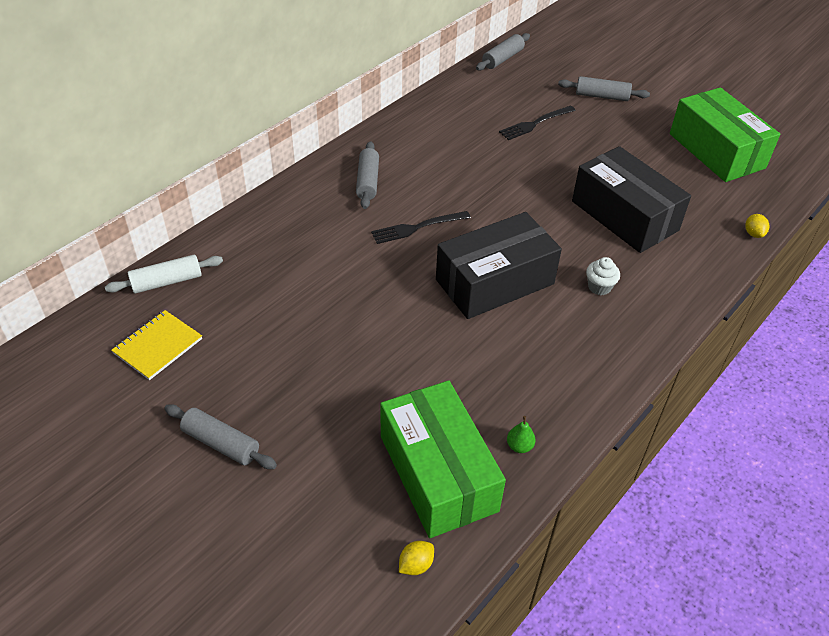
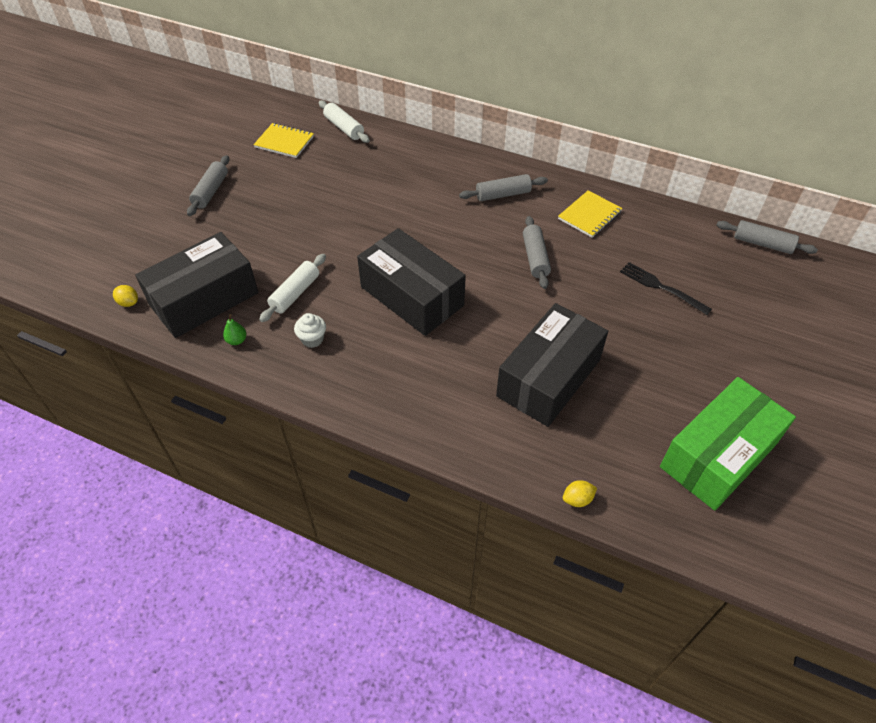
camera: 75 degrees right, 5 degrees up
(417, 228) = (458, 236): black fork -> none
(426, 135) = (589, 215): none -> yellow notebook
(438, 473) = (204, 299): green box -> black box
(458, 379) = (295, 293): none -> white rolling pin
(599, 287) = (434, 369): white cupcake -> white cupcake (312, 339)
(602, 96) = (753, 335): grey rolling pin -> grey rolling pin (535, 258)

